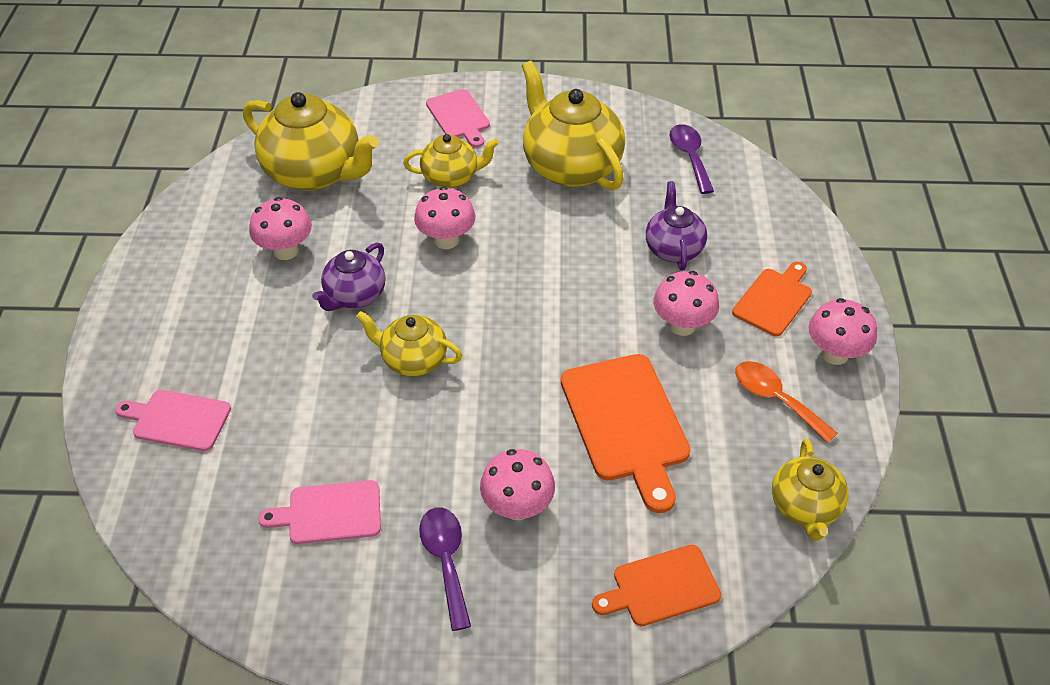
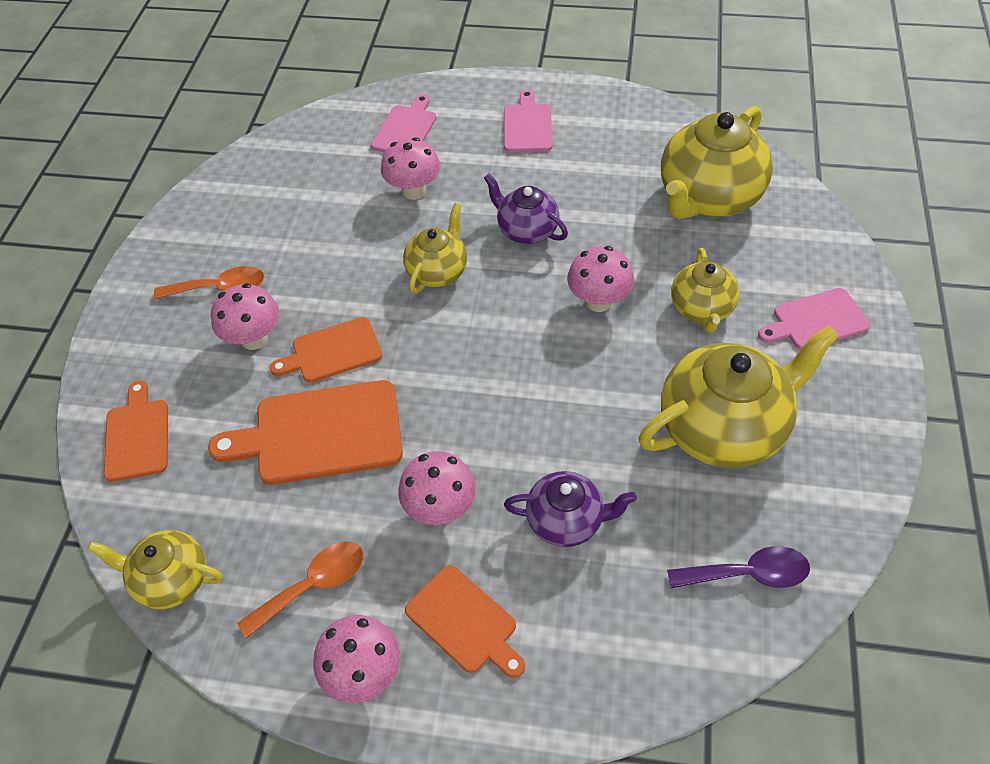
camera: 100 degrees right, 5 degrees up
(286, 251) = (592, 181): pink mushroom -> pink mushroom (414, 191)
(329, 513) = (289, 218): pink cutting board -> pink cutting board (527, 126)
(446, 560) = (220, 288): purple spoon -> orange spoon
(526, 431) = (332, 351): none -> orange cutting board

